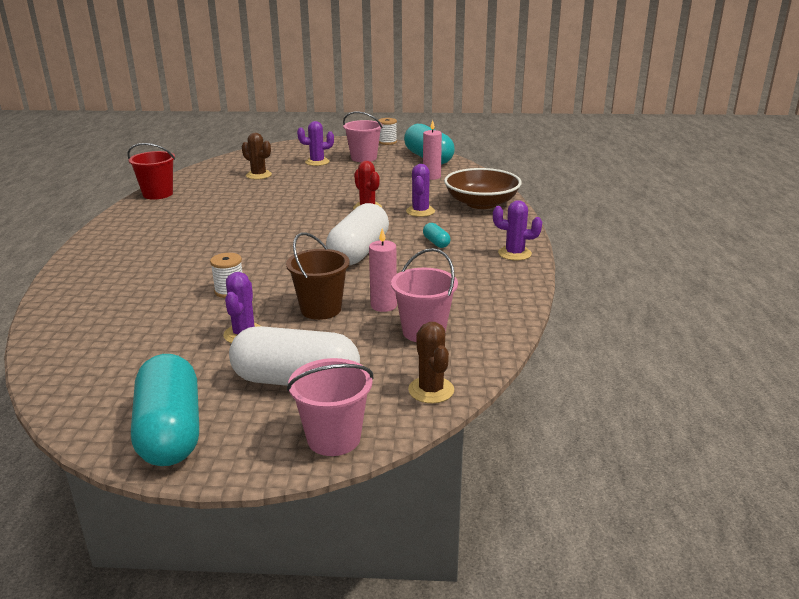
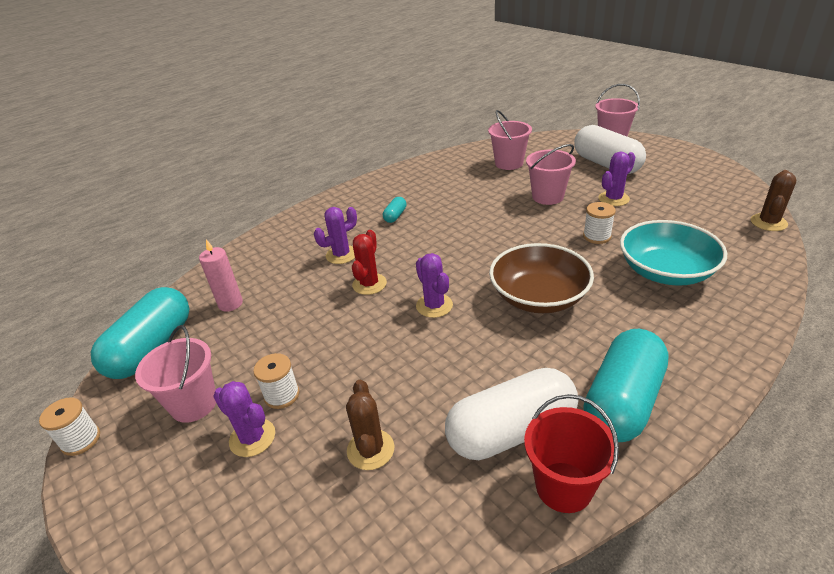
camera: 130 degrees left, 10 degrees up
(146, 286) = (666, 271): none -> turquoise bowl
(171, 431) = (690, 164): turquoise capsule -> turquoise capsule (622, 401)
(321, 309) = (547, 197): brown bucket -> pink bucket
(328, 170) = (282, 395): none -> white spool
(359, 252) = (459, 232): white capsule -> white capsule (511, 431)
(383, 306) = (507, 184): pink candle -> none
(431, 390) = (546, 141): brown cactus -> brown cactus (768, 222)
(481, 203) = (285, 240): brown bowl -> brown bowl (538, 297)
(514, 253) = (371, 186): purple cactus -> purple cactus (434, 306)

